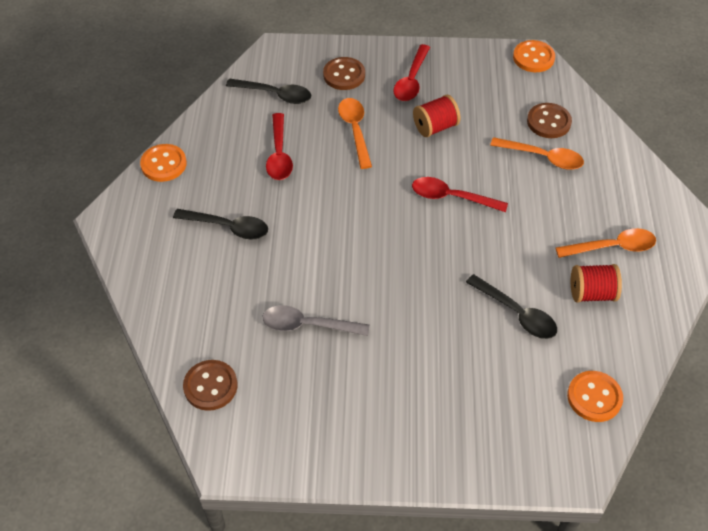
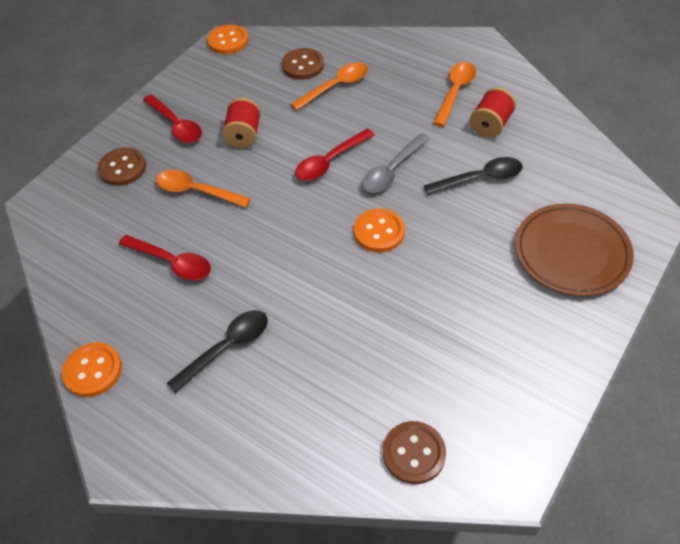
camera: 55 degrees left, 0 degrees up
(275, 94) = (93, 231): black spoon -> none
(308, 325) = (394, 333): grey spoon -> grey spoon (392, 170)
(481, 420) = (571, 253): none -> brown plate
(594, 397) = (588, 172): orange button -> orange button (379, 232)

